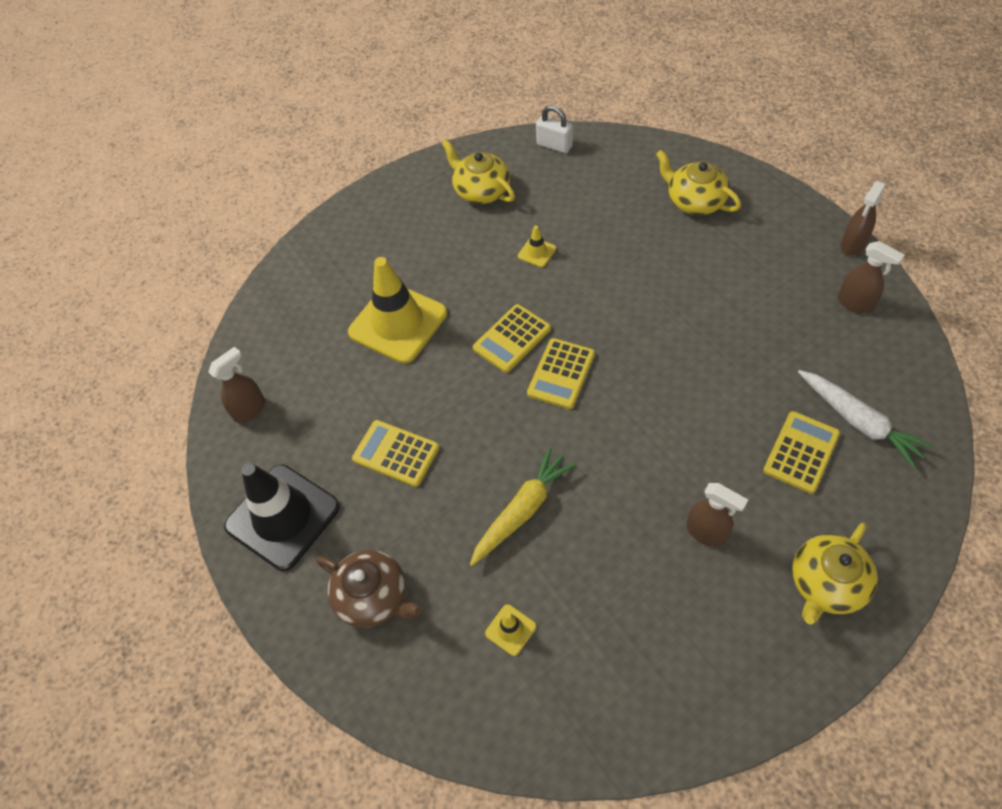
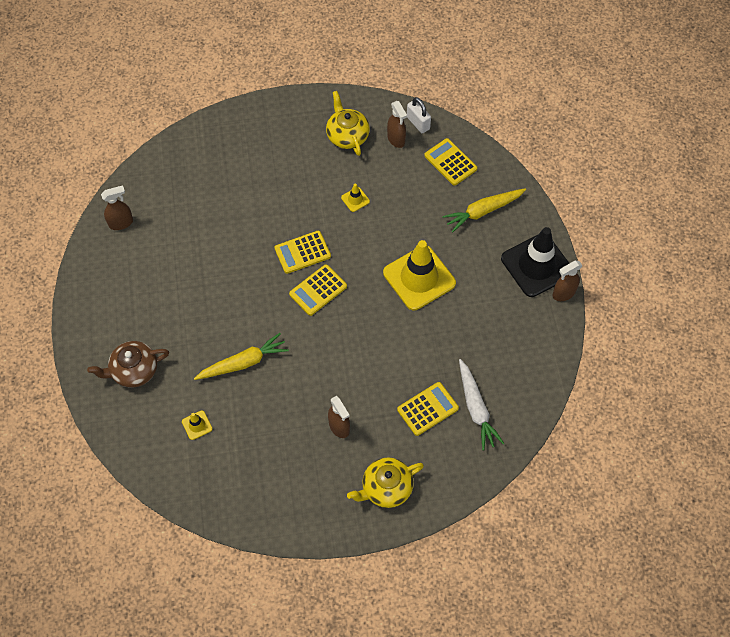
camera: 20 degrees right, 5 degrees up
(283, 517) = (107, 300): black traffic cone -> black traffic cone (537, 265)
(374, 597) = (133, 370): brown teapot -> brown teapot turned 105 degrees clockwise
(396, 453) = (191, 293): yellow calculator -> yellow calculator (450, 162)
(398, 323) = (239, 207): yellow traffic cone -> yellow traffic cone (419, 278)
(694, 201) = (483, 211): yellow teapot -> yellow carrot
(855, 303) = (533, 334): brown spray bottle -> brown spray bottle (396, 139)

